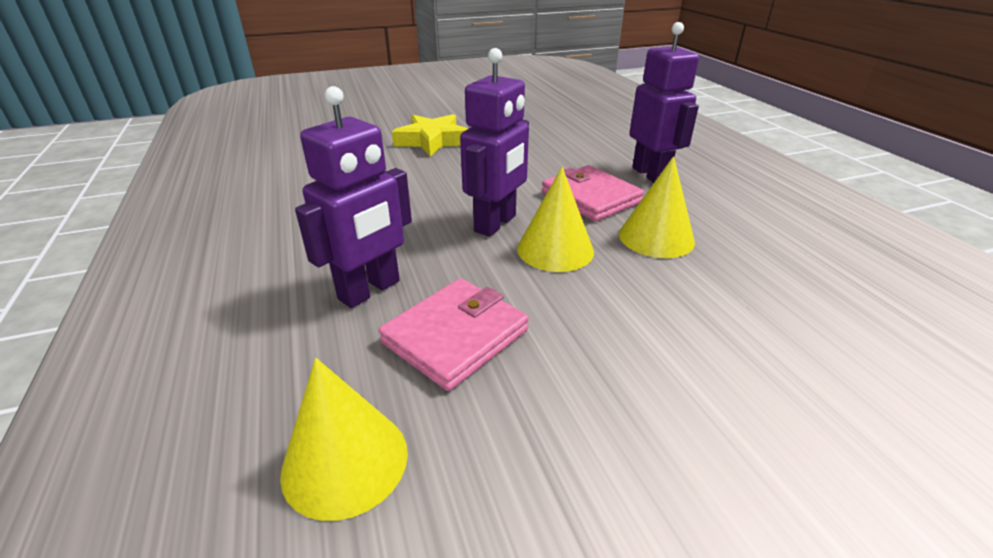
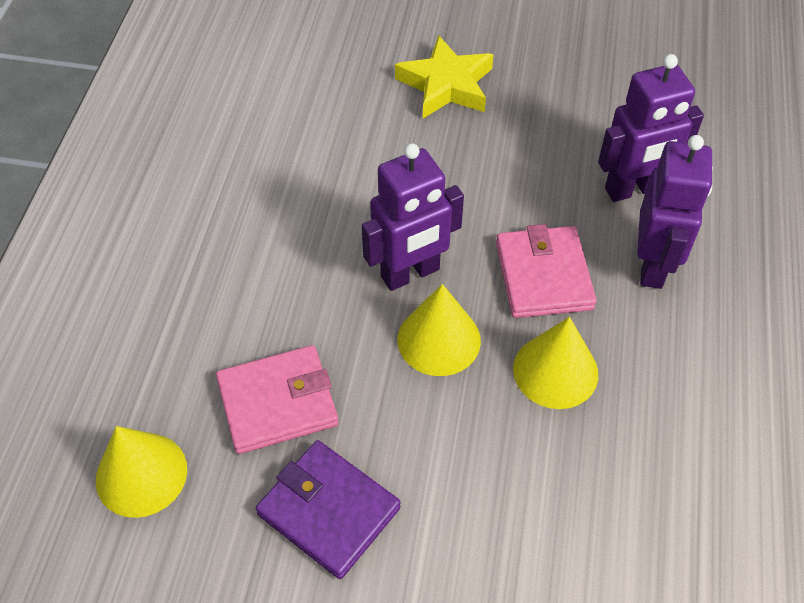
camera: 30 degrees right, 20 degrees up
(370, 290) = (242, 314): purple robot -> purple robot (633, 189)
(582, 397) = (328, 511): none -> purple wallet

